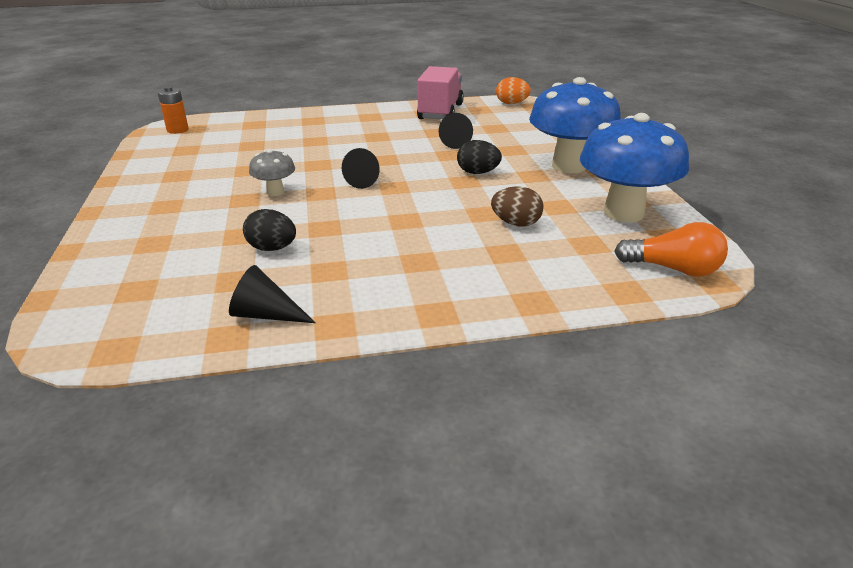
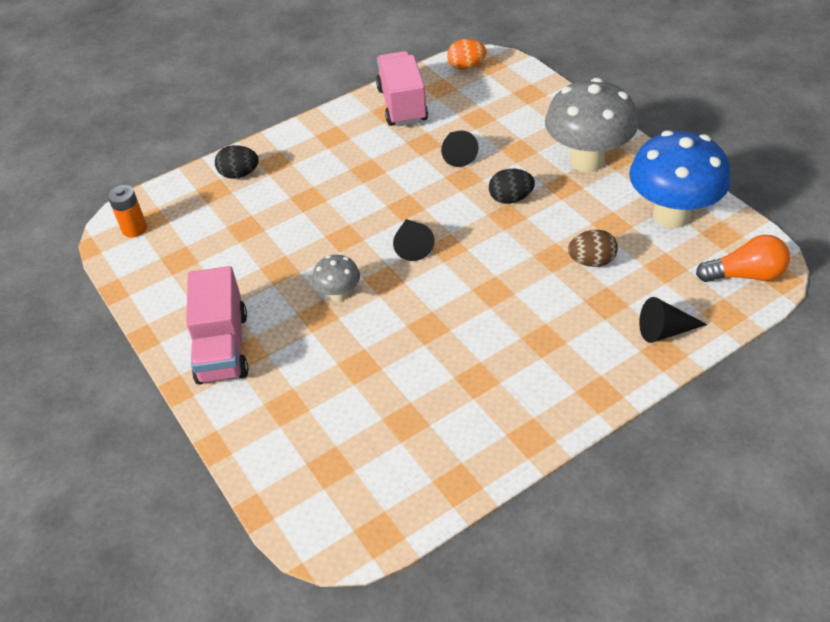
camera: 20 degrees left, 15 degrees up
(153, 198) = (222, 347): none -> pink truck
(266, 315) = (468, 449): black cone -> black cone (665, 331)
(272, 248) = (404, 372): black egg -> black egg (239, 174)
(568, 166) = (587, 161): blue mushroom -> grey mushroom

